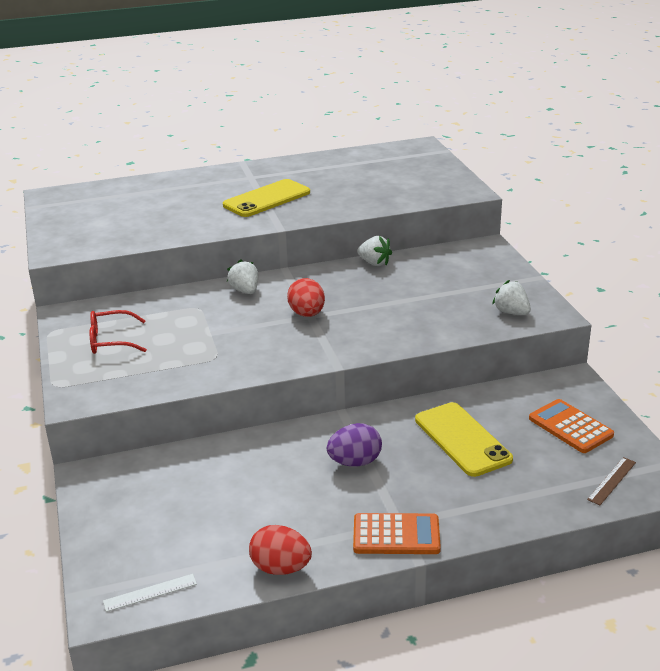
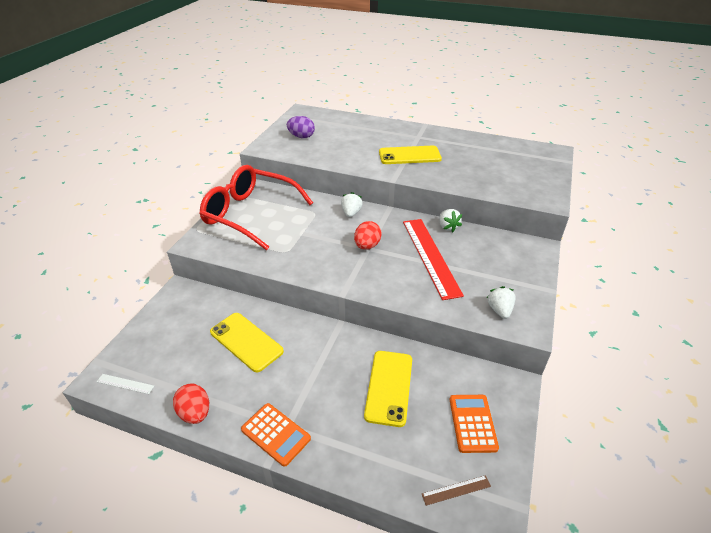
camera: 35 degrees right, 10 degrees up
(111, 341) = (251, 214): red glasses -> red glasses, size x2.24
(253, 479) = (246, 341): none -> yellow phone
(355, 462) = (309, 364): purple egg -> purple egg (301, 137)
(389, 296) = (430, 256): none -> red ruler

